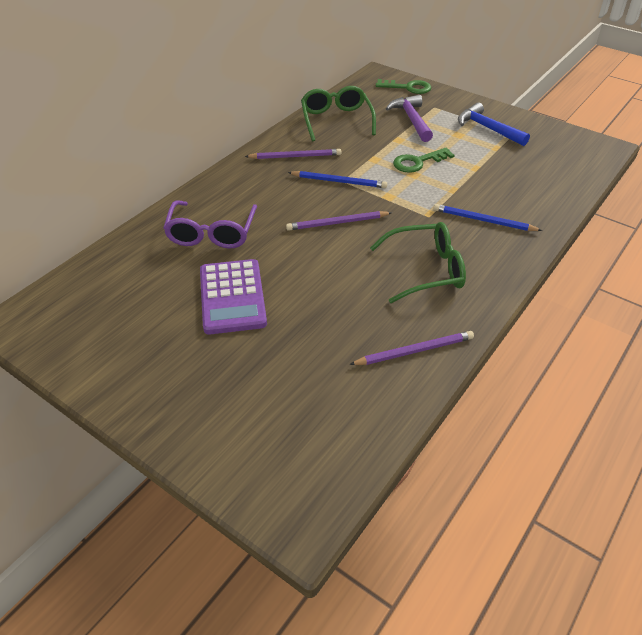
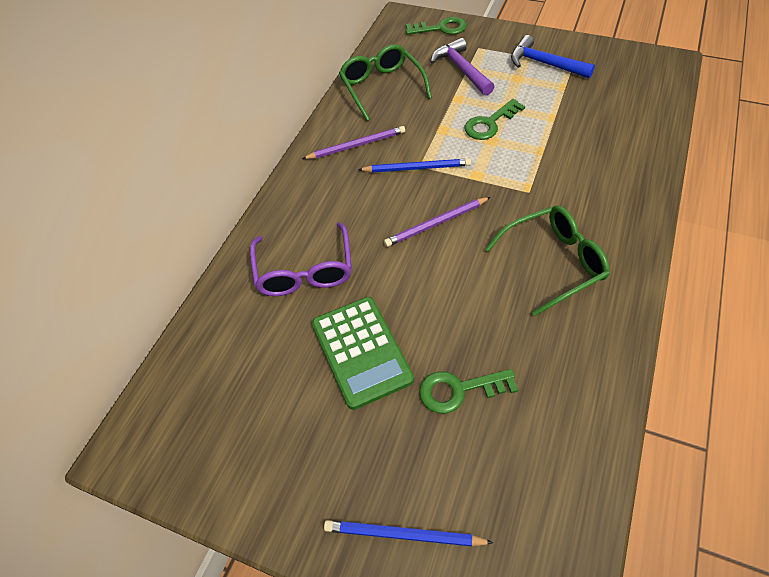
camera: 10 degrees left, 10 degrees up
(232, 297) = (361, 351): purple calculator -> green calculator
(301, 340) = (459, 390): none -> green key
(414, 351) = (583, 371): purple pencil -> none
(483, 220) = (586, 184): blue pencil -> blue pencil (403, 535)

